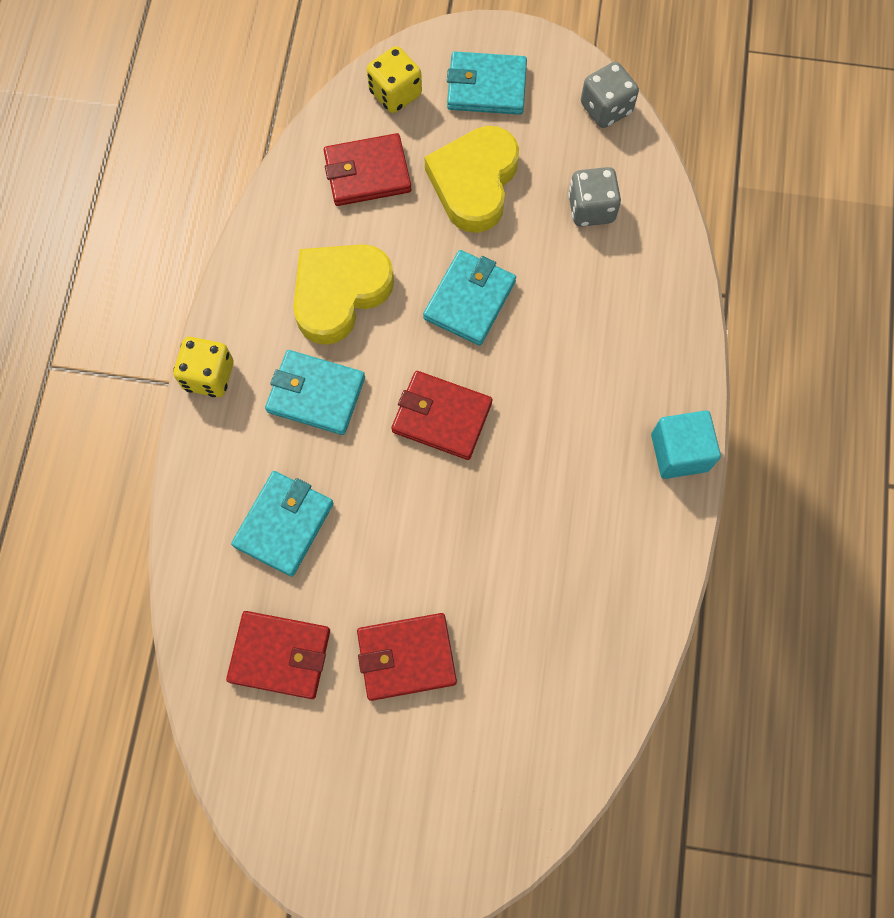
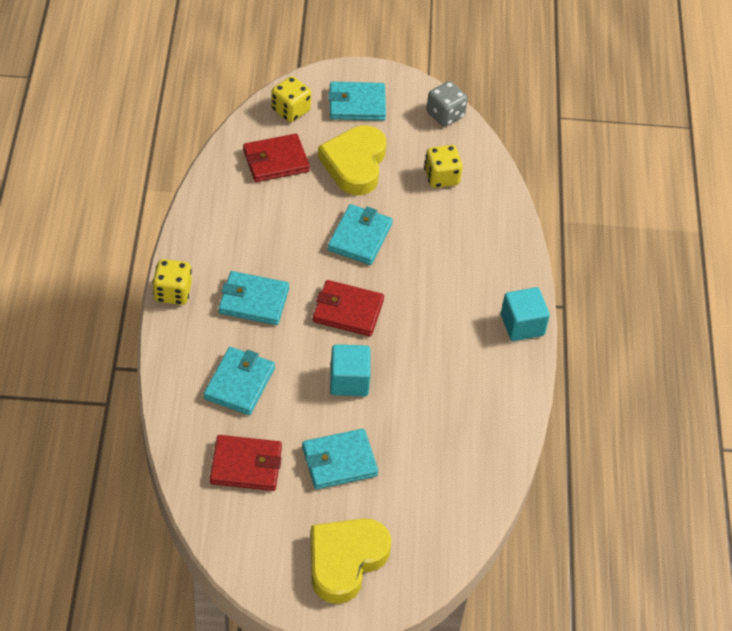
camera: 10 degrees left, 20 degrees down
(339, 294) = (264, 237): yellow heart -> yellow heart (345, 561)
(406, 657) = (339, 461): red wallet -> turquoise wallet
(432, 529) = (349, 381): none -> turquoise cube
(591, 209) = (441, 177): grey dice -> yellow dice

